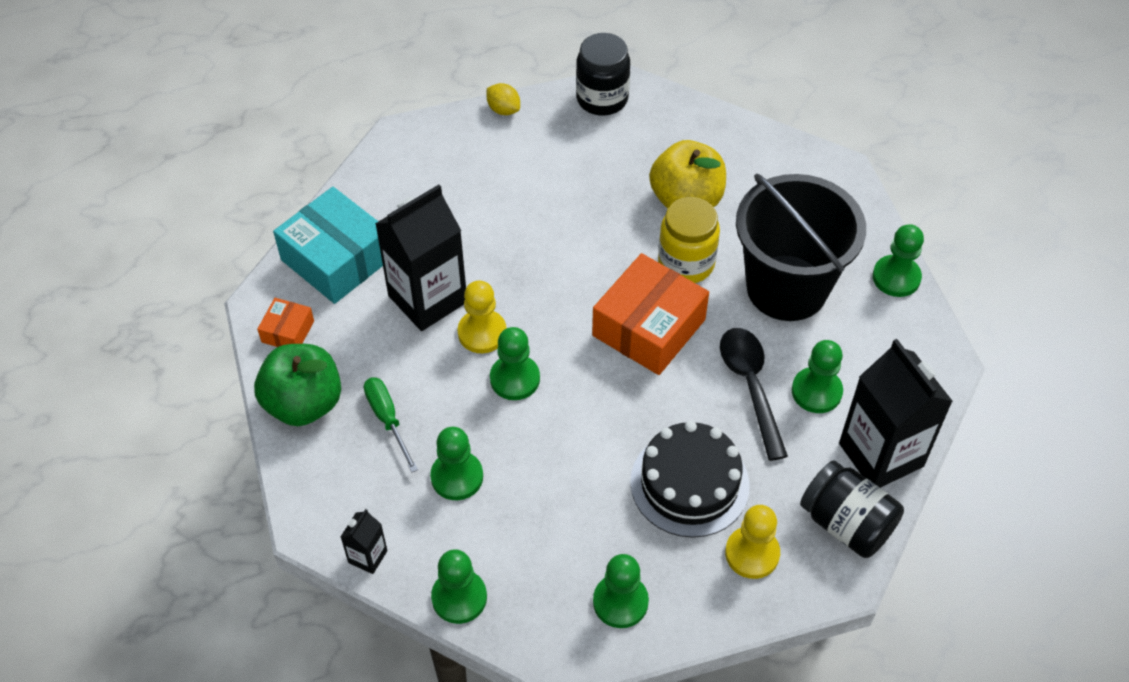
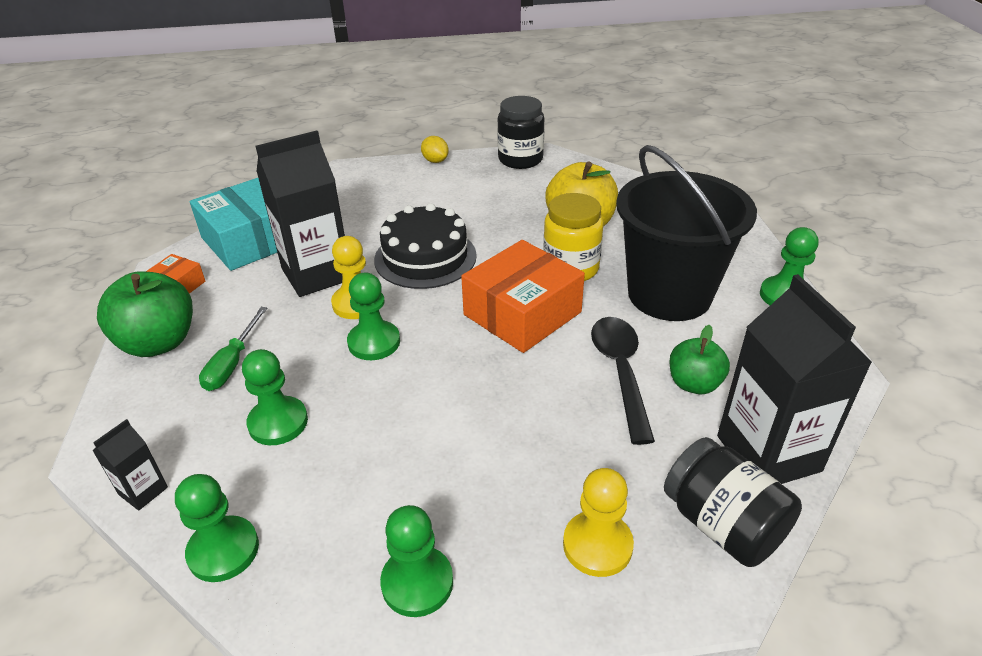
camera: 10 degrees right, 15 degrees down
(387, 419) = (232, 364): green screwdriver -> green screwdriver turned 150 degrees counterclockwise
(689, 483) = (534, 458): black cake -> black cake (425, 257)
(816, 391) = (694, 384): green pawn -> green apple

